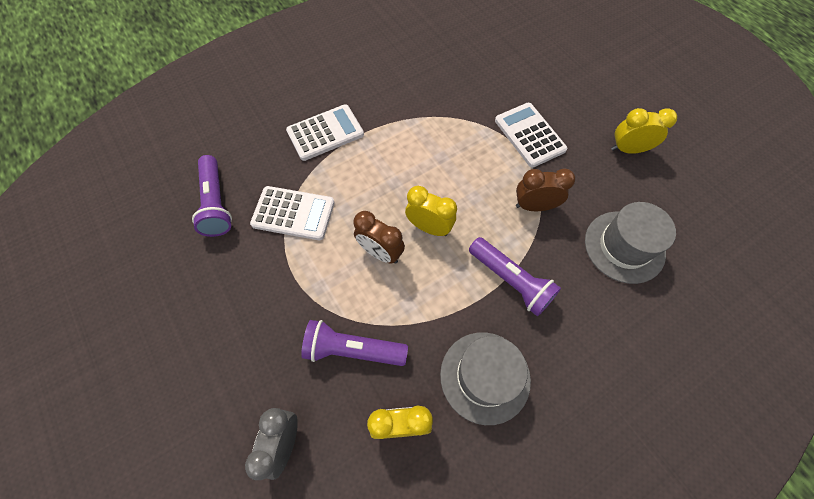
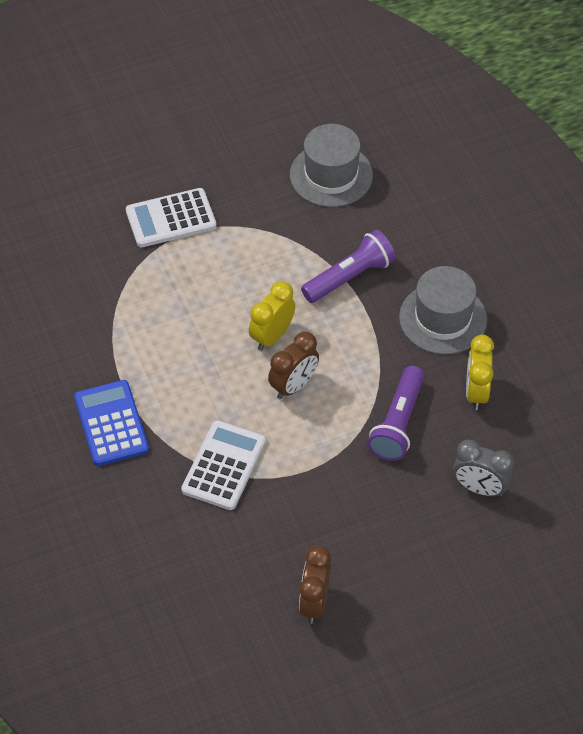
camera: 80 degrees left, 10 degrees down
(216, 203) = (190, 547): purple flashlight -> none
(325, 133) = (111, 423): white calculator -> blue calculator
(534, 206) = (267, 237): brown clock -> brown clock (314, 602)
(628, 149) = (214, 136): yellow clock -> none

